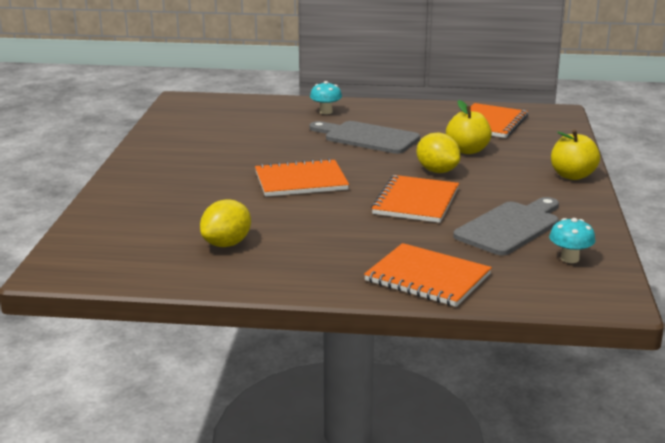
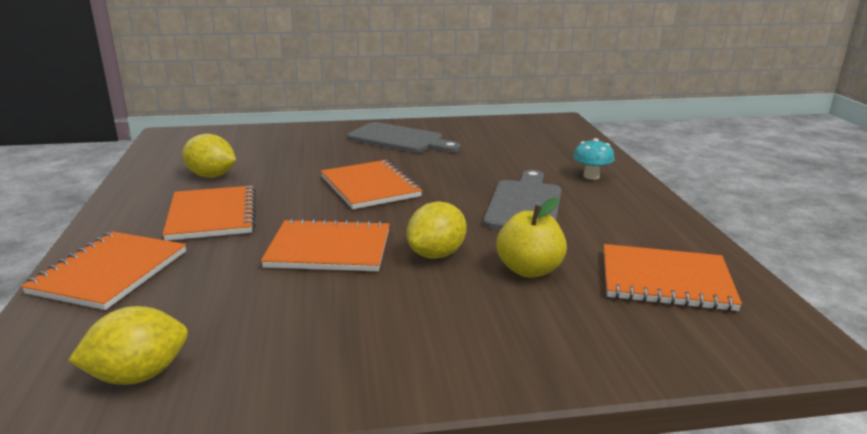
camera: 75 degrees right, 0 degrees up
(330, 242) = (212, 215): none -> orange notebook
(510, 227) = (253, 319): grey cutting board -> grey cutting board (399, 139)
(569, 258) = (138, 375): turquoise mushroom -> yellow lemon
(572, 176) = (478, 370): yellow apple -> none

